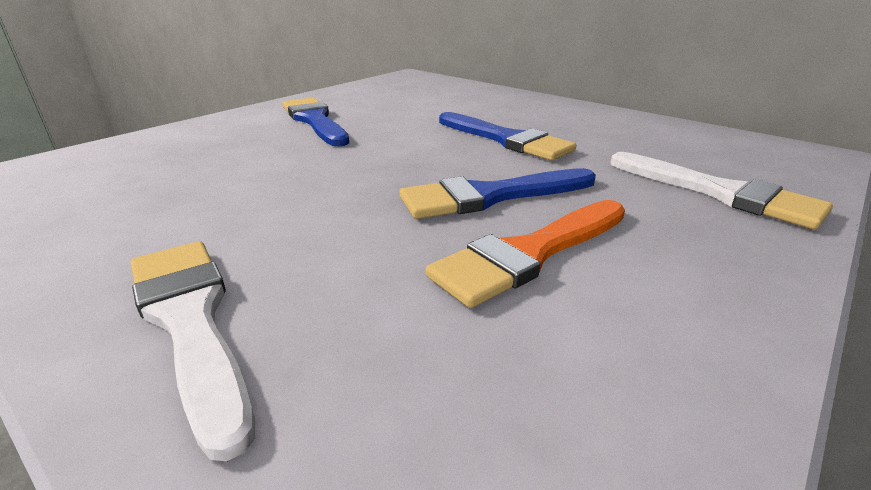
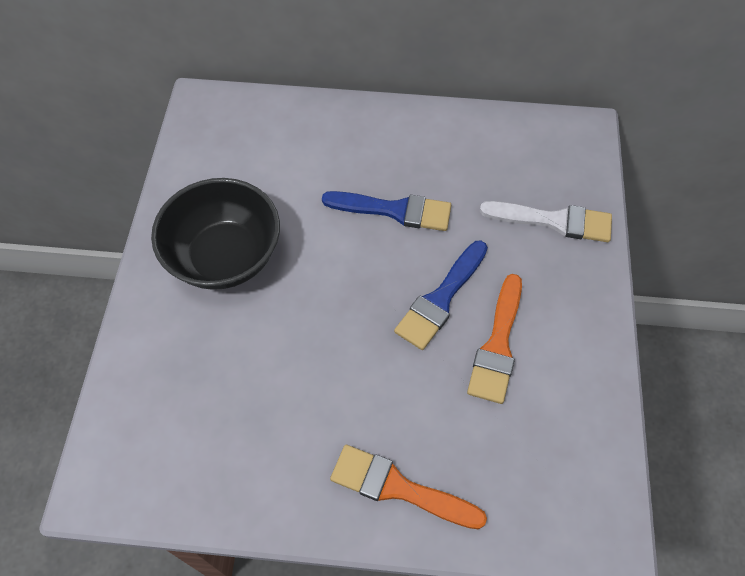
camera: 35 degrees left, 30 degrees up
(191, 322) = (399, 488): white brush -> orange brush
(315, 121) = (225, 256): blue brush -> black bowl

